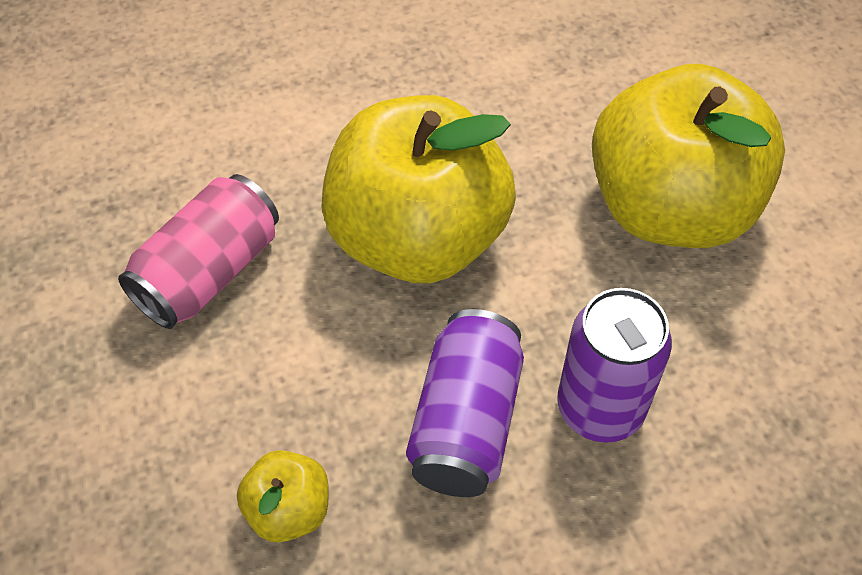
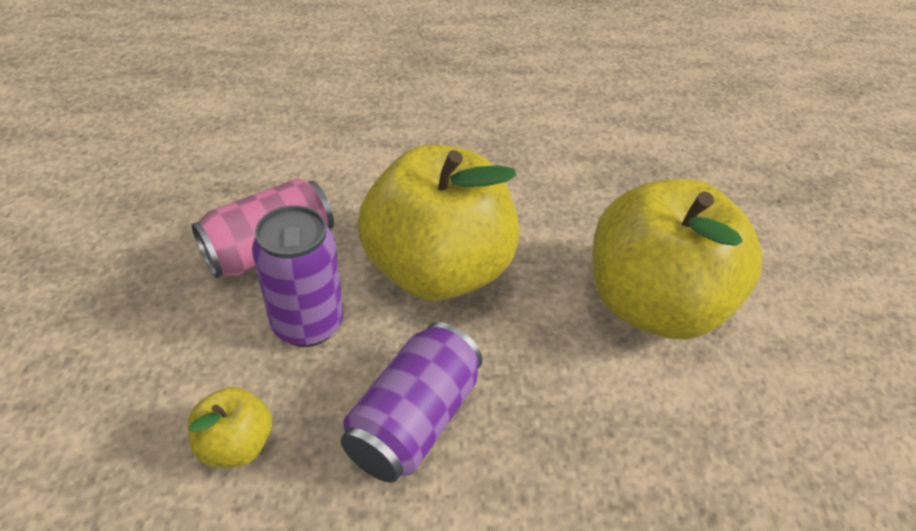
camera: 15 degrees right, 10 degrees down
(600, 408) = (533, 445): purple can -> purple can (308, 324)

